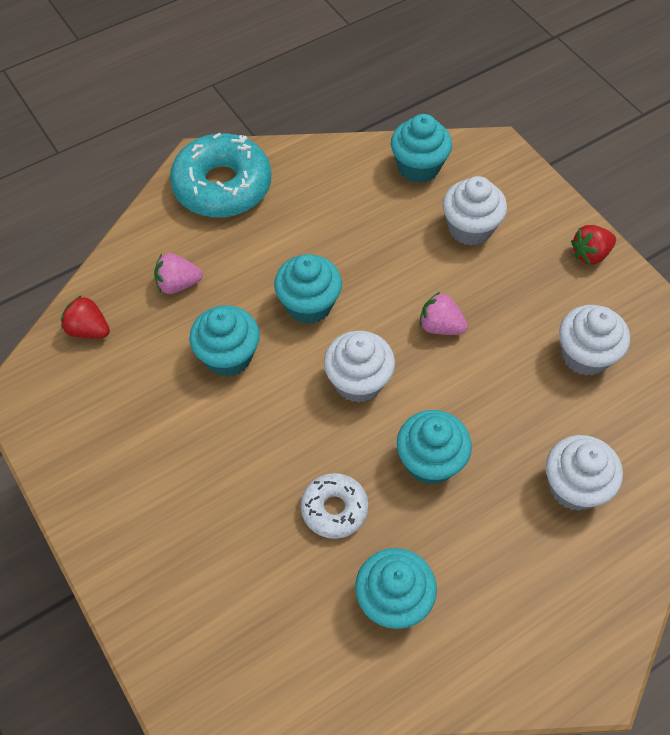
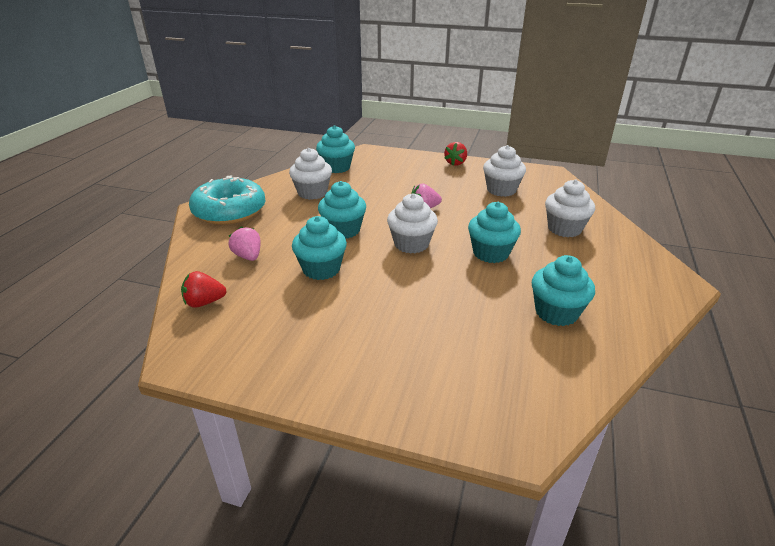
camera: 40 degrees left, 25 degrees down
(178, 284) = (248, 256): pink strawberry -> pink strawberry turned 105 degrees clockwise
(334, 509) = (471, 296): white donut -> none
(470, 228) = (390, 175): white cupcake -> white cupcake (312, 193)

